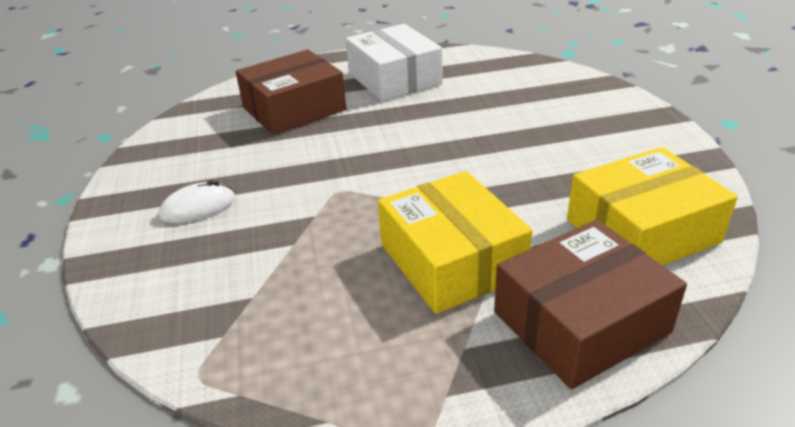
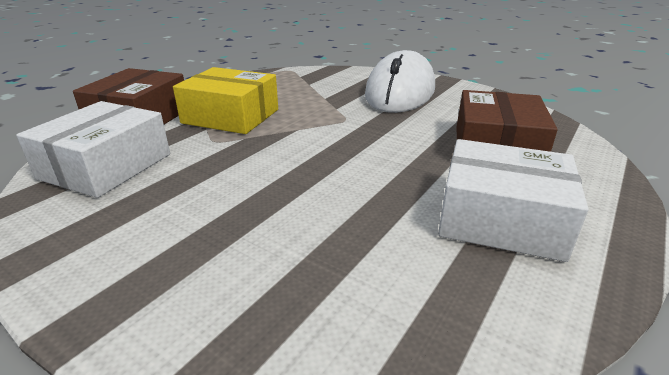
camera: 135 degrees right, 5 degrees down
(198, 207) = (400, 92): white mouse -> white mouse, size x2.46
(642, 231) = (106, 166): yellow box -> white box

